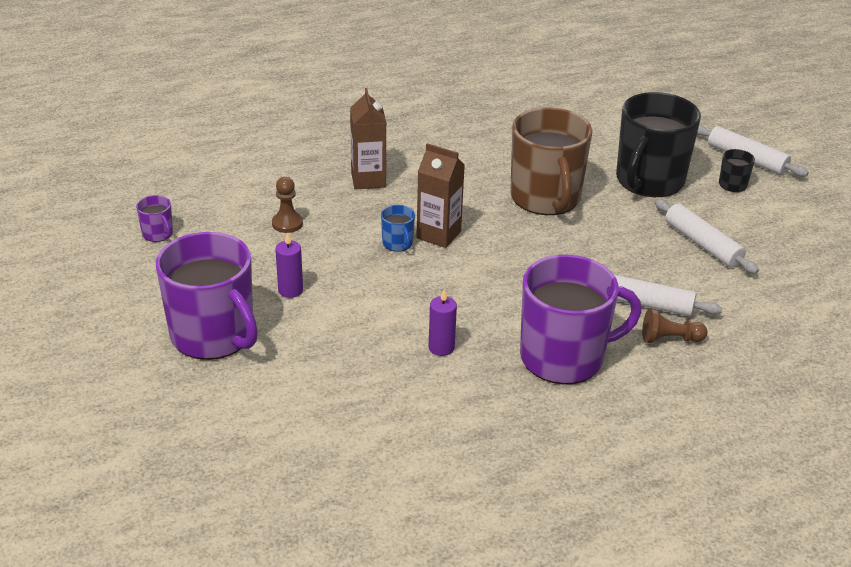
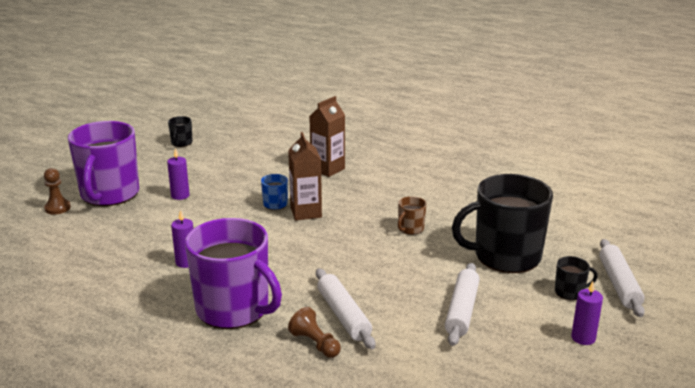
camera: 50 degrees right, 10 degrees down
(158, 234) = (181, 143): purple mug -> black mug
(287, 223) = (244, 168): brown pawn -> brown pawn (57, 208)
(398, 243) = (275, 204): blue mug -> blue mug turned 45 degrees counterclockwise
(546, 198) = (410, 229): brown mug -> brown mug, size x0.41
(796, 214) = (583, 338): none -> purple candle

